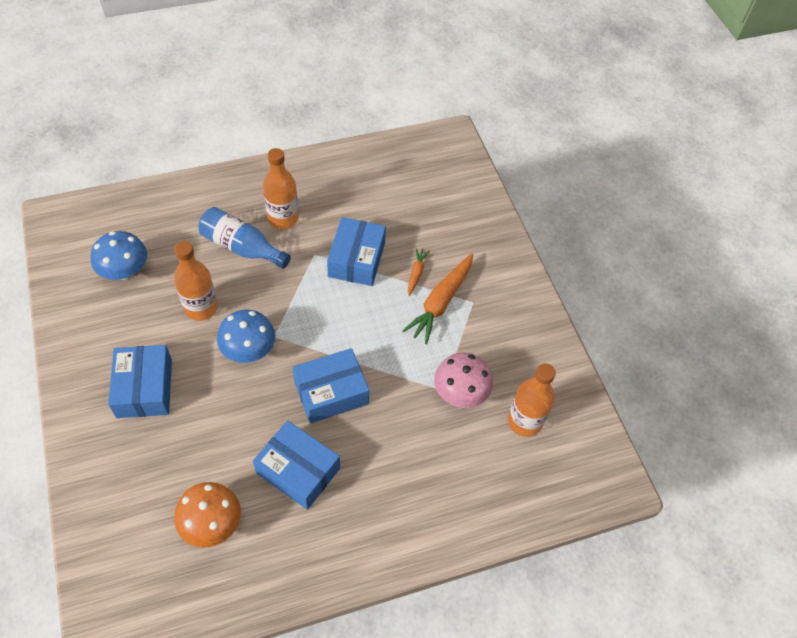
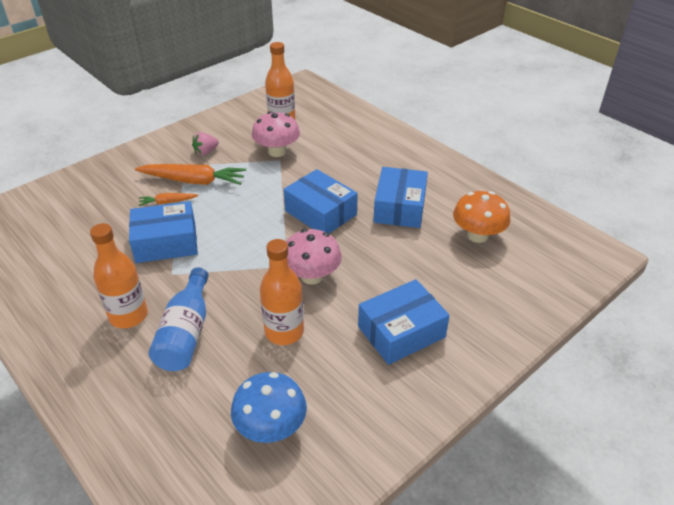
camera: 110 degrees left, 15 degrees down
(249, 350) = (312, 276): blue mushroom -> pink mushroom
(490, 326) = (206, 152): none -> pink strawberry

